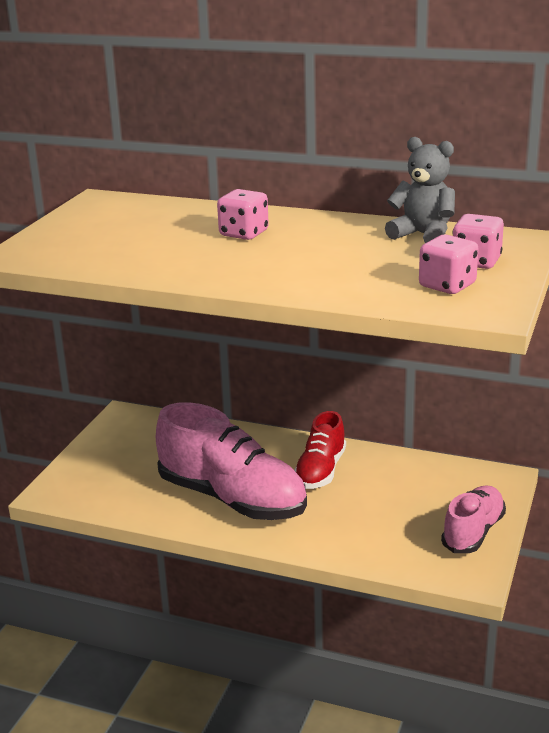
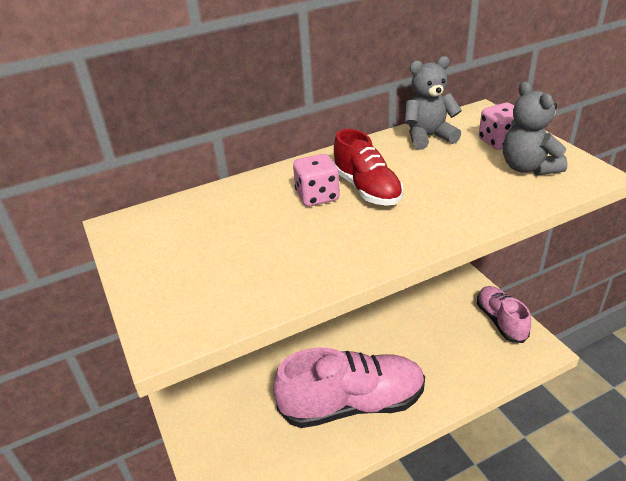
camera: 45 degrees left, 10 degrees up
(320, 471) = (370, 341): red shoe -> red shoe (367, 189)
(447, 285) = (528, 168): pink dice -> grey teddy bear

